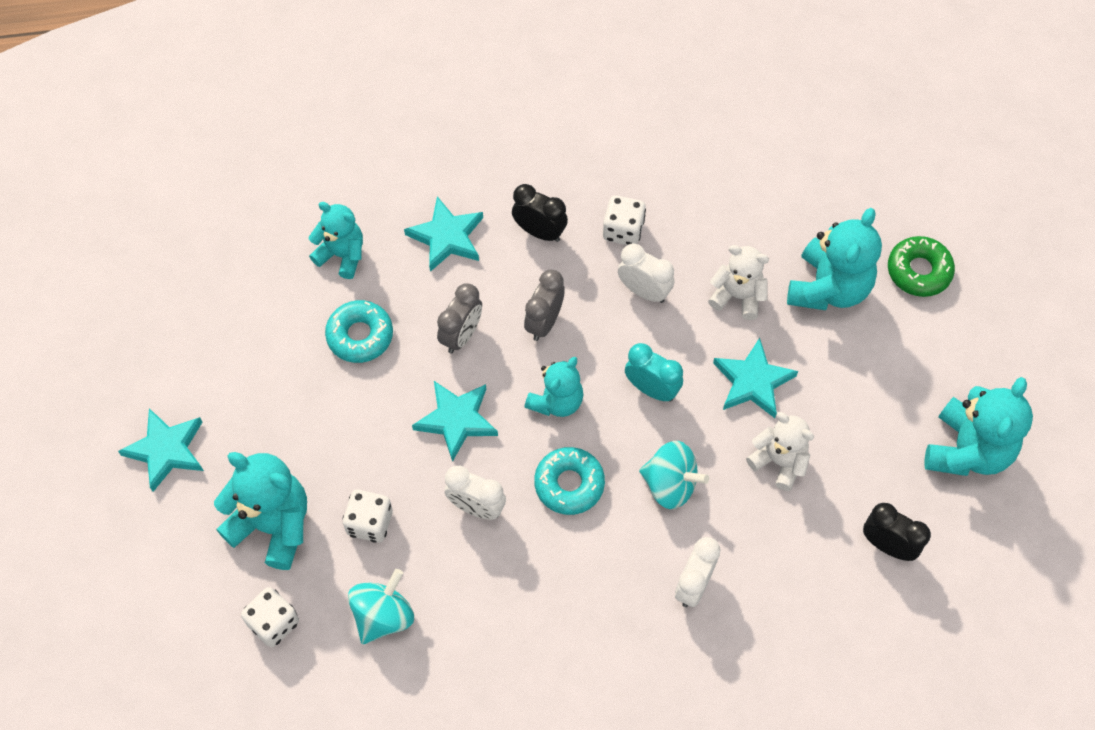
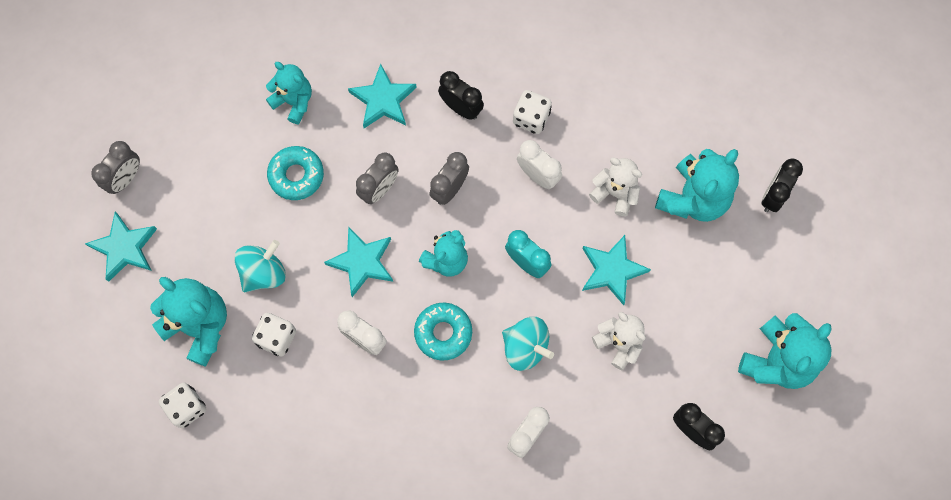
camera: 10 degrees right, 10 degrees up
(154, 371) = (125, 178): none -> grey clock
(383, 615) = (274, 417): turquoise spinning top -> turquoise spinning top (263, 272)
(918, 271) = (773, 196): green donut -> black clock

